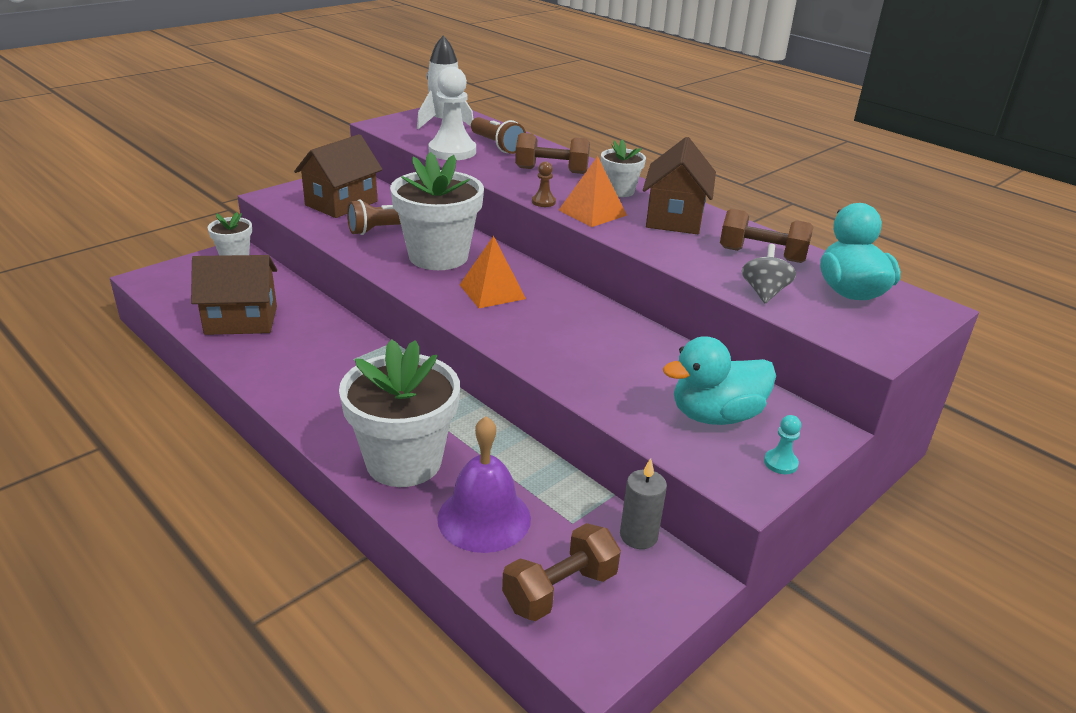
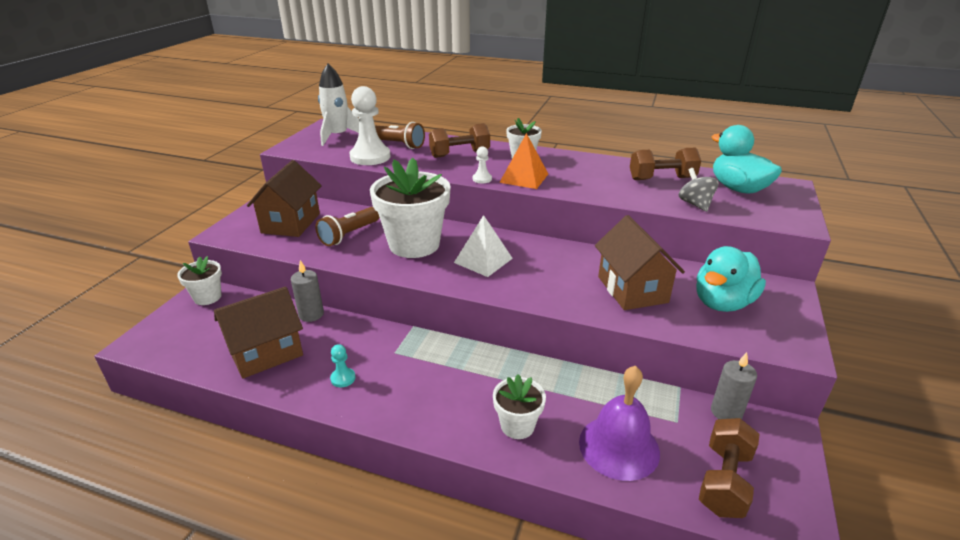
camera: 25 degrees left, 0 degrees up
(309, 300) = (311, 314): none -> grey candle
(404, 461) = (517, 425): white flower pot -> white flower pot, size x0.51
(492, 291) = (483, 260): orange pyramid -> white pyramid
(543, 202) = (482, 179): brown pawn -> white pawn
(674, 218) = (580, 167): brown house -> brown house (632, 289)
(780, 463) = (793, 322): turquoise pawn -> turquoise pawn (343, 378)

